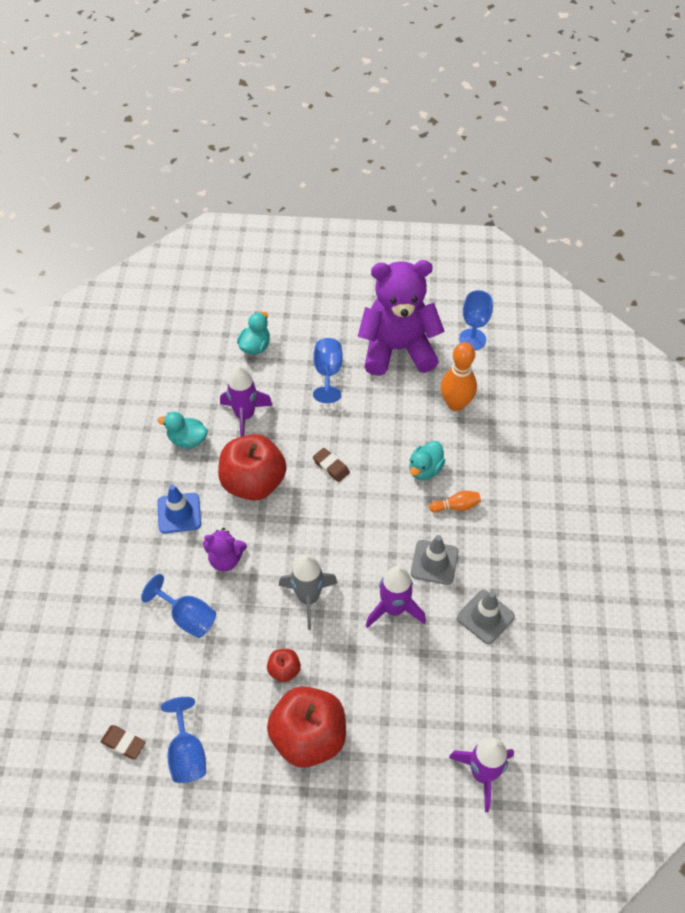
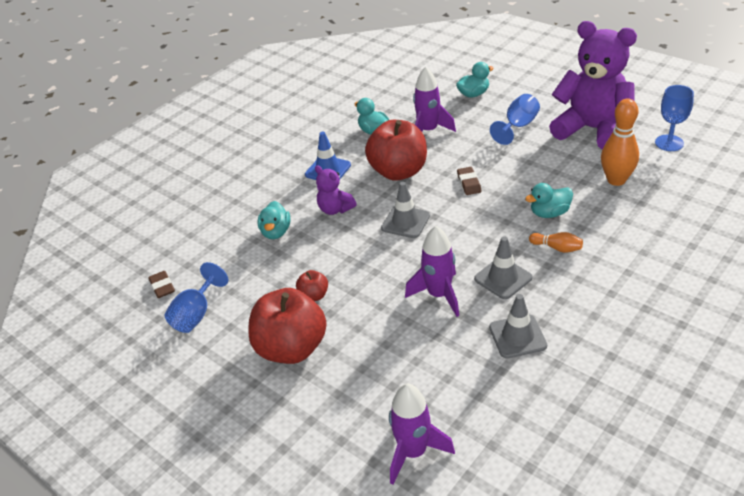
camera: 40 degrees right, 15 degrees down
(187, 617) = (276, 232): blue goblet -> turquoise duck
(305, 542) = (405, 222): none -> grey traffic cone
(308, 598) = (375, 258): grey rocket -> none

